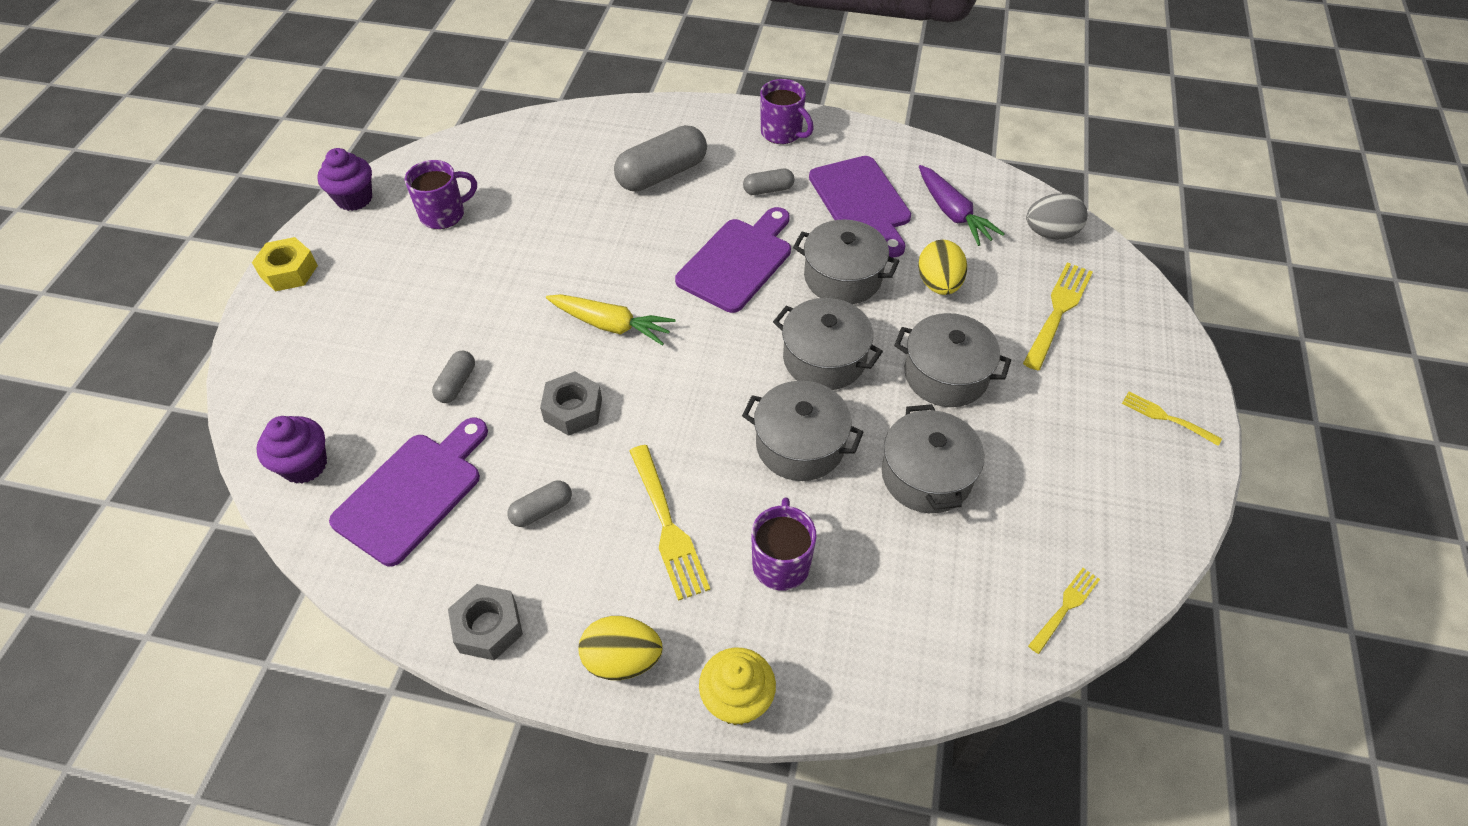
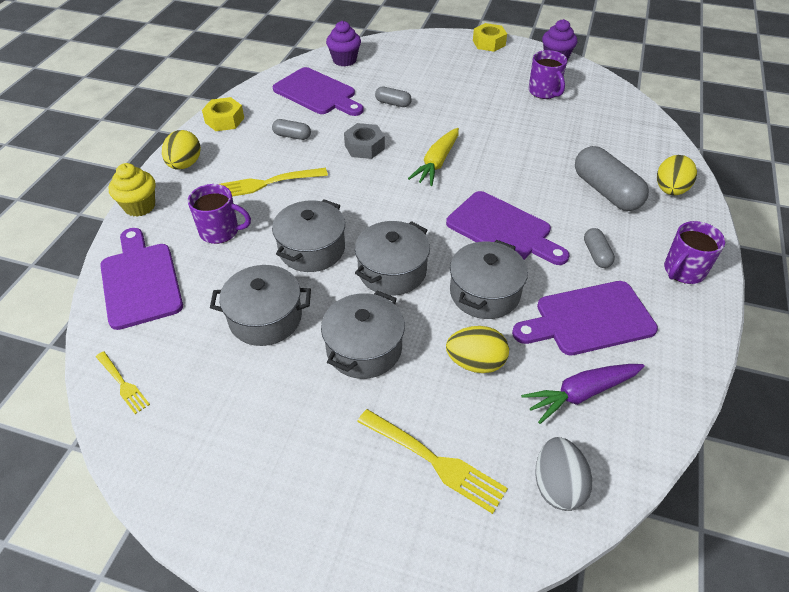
camera: 95 degrees right, 5 degrees down
(488, 627) = (224, 120): grey nut -> yellow nut
(542, 510) = (292, 136): grey capsule -> grey capsule turned 45 degrees counterclockwise
(656, 126) = (670, 190): none -> yellow egg
(897, 643) = (140, 281): none -> purple cutting board
(1167, 418) = (279, 528): yellow fork -> none

